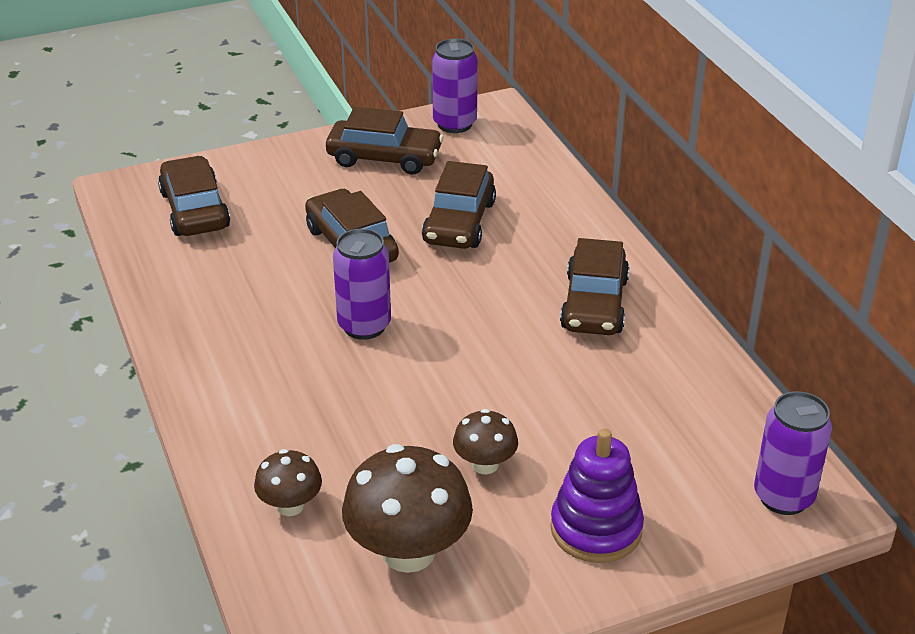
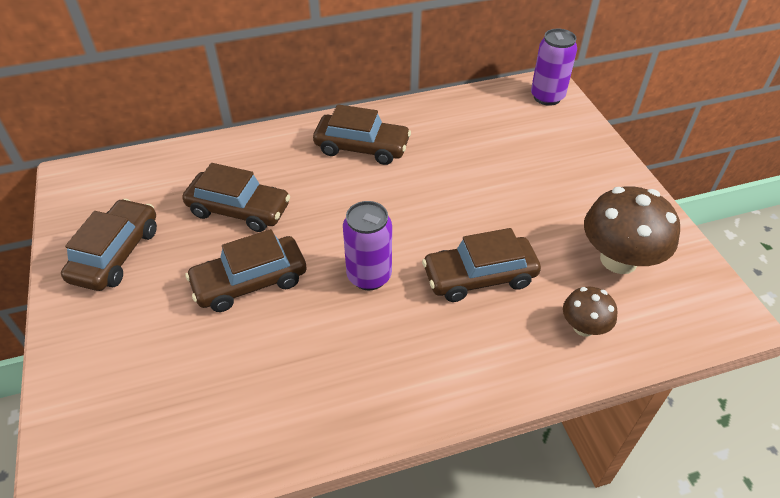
camera: 85 degrees left, 10 degrees up
(194, 210) = (145, 416): brown car -> brown car (479, 277)
(454, 124) = (82, 203): purple can -> none
(485, 464) = (530, 215): brown mushroom -> none
(596, 529) = (583, 170): purple stacking toy -> none

